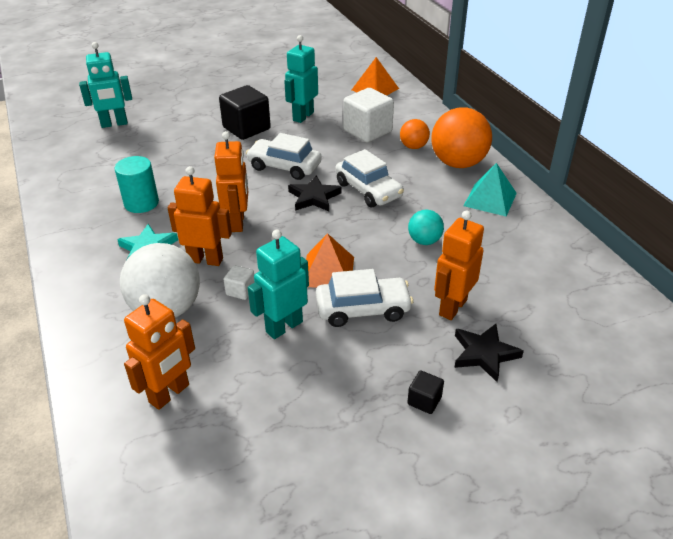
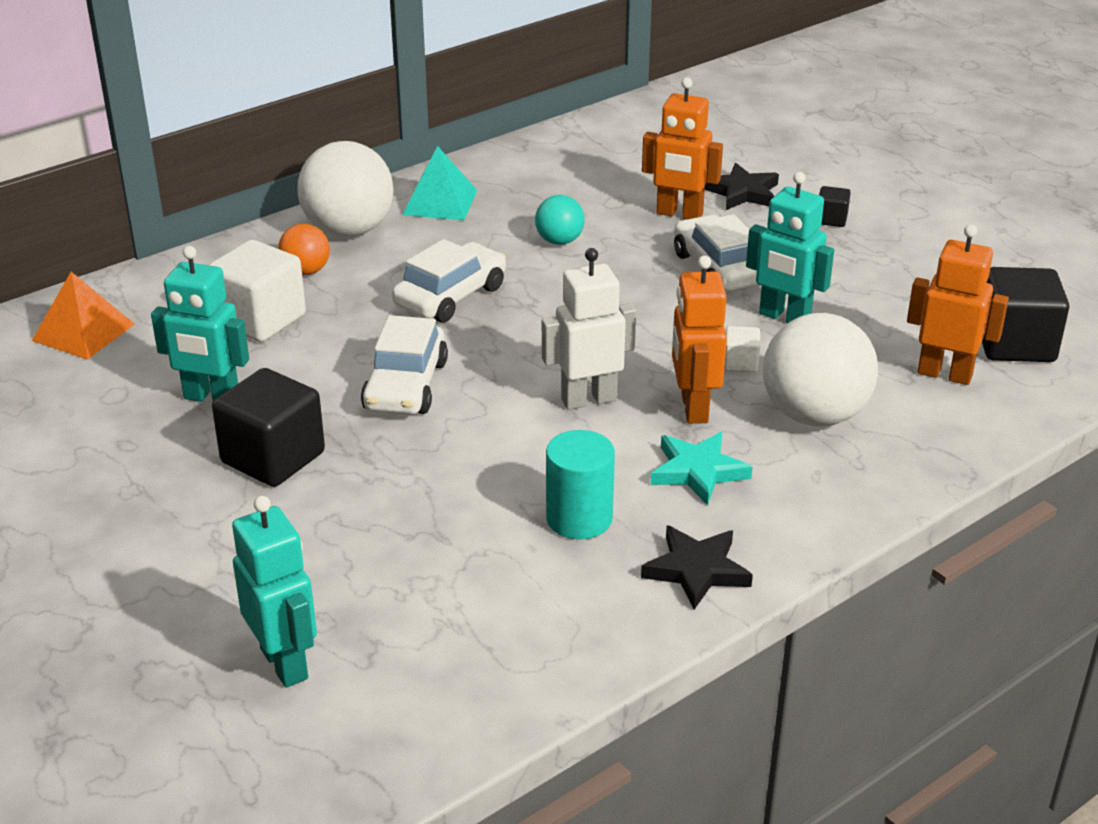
camera: 105 degrees left, 5 degrees down
(182, 458) = (1015, 344): none -> black cube
(237, 222) = (588, 399): orange robot -> white robot
(314, 197) = (489, 341): black star -> black star (696, 570)
(328, 271) = (661, 303): orange pyramid -> none
(458, 163) = (349, 231): orange ball -> white ball

